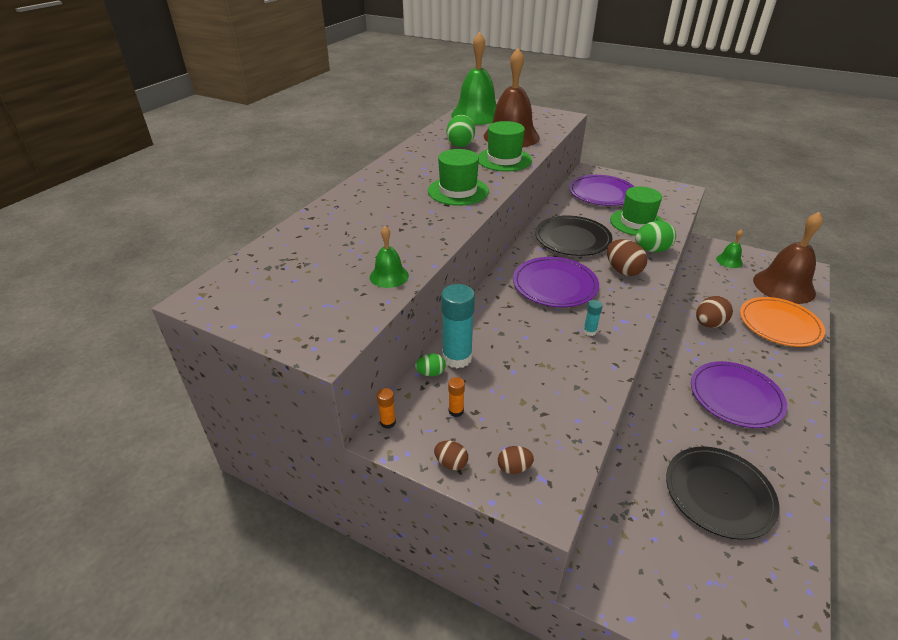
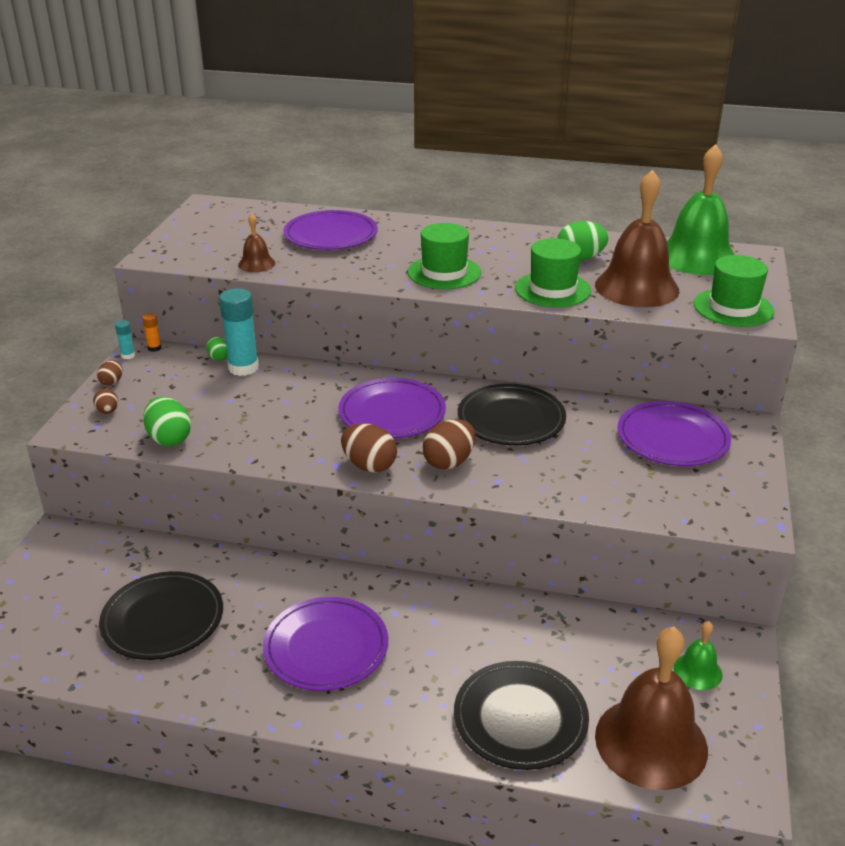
camera: 75 degrees right, 5 degrees down
(349, 230) = (331, 235): none -> purple plate
(389, 276) = (256, 264): green bell -> brown bell
(456, 411) = (171, 376): orange glue stick -> none
(589, 331) = (307, 441): turquoise glue stick -> turquoise glue stick (128, 355)
(637, 222) = (595, 473): green hat -> green hat (733, 308)
(651, 250) = (518, 486): green egg -> green egg (169, 439)
(709, 324) = (483, 631): brown egg -> brown egg (369, 465)
(779, 324) = (520, 718): orange plate -> black plate

